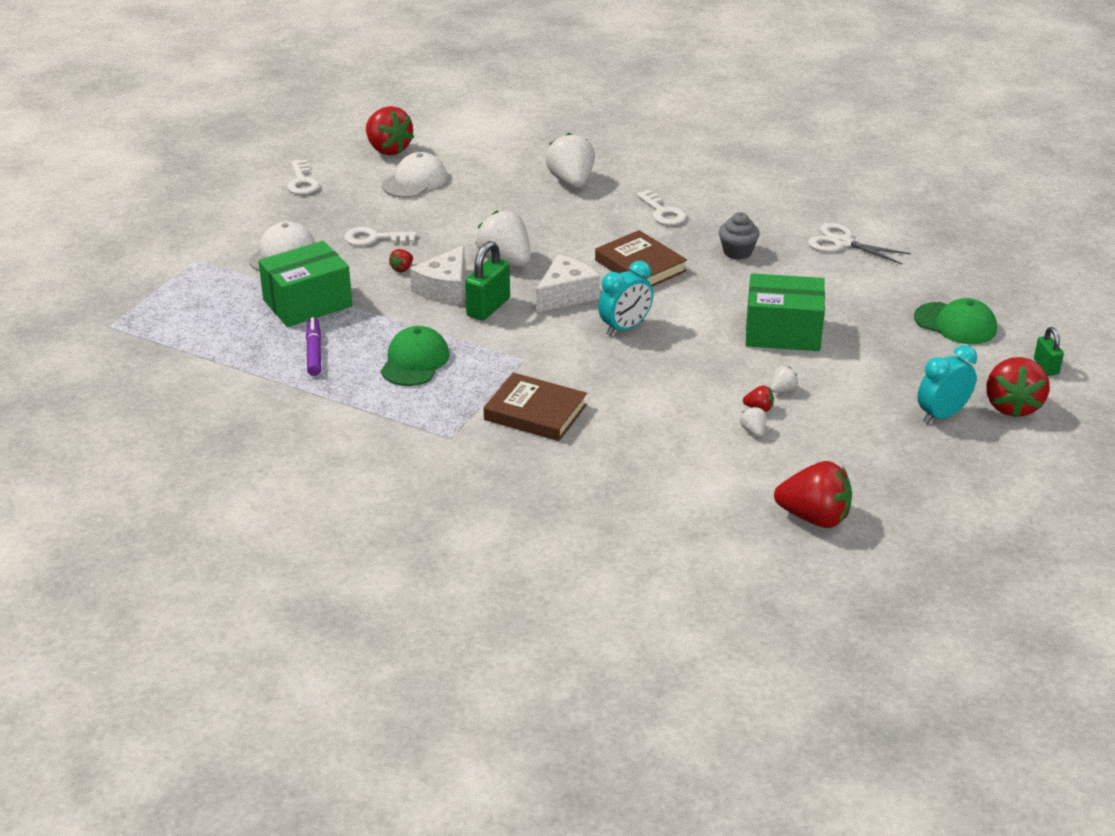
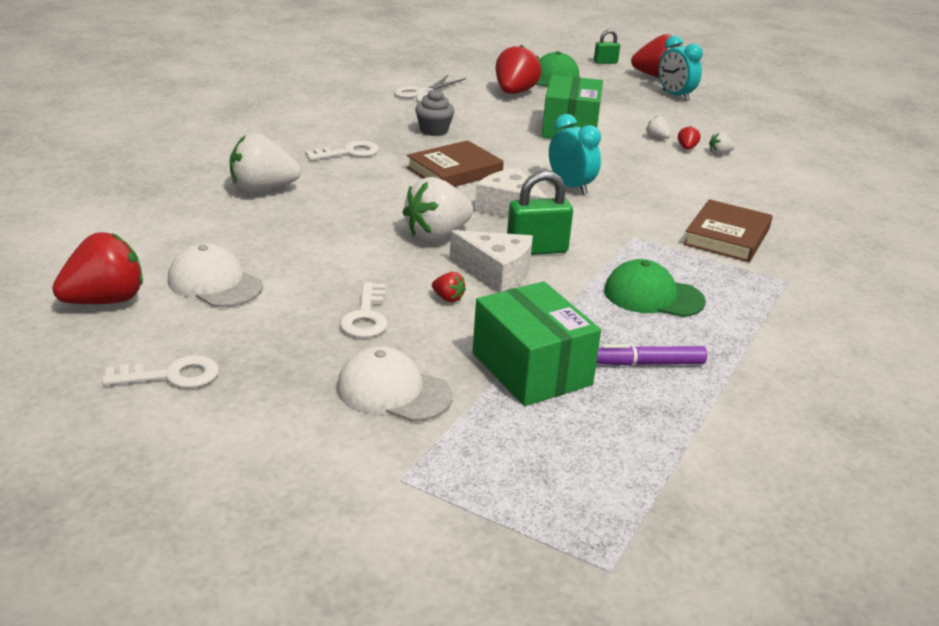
camera: 90 degrees left, 5 degrees down
(488, 307) = (536, 249): green padlock -> green padlock turned 45 degrees counterclockwise
(814, 517) = (821, 146): red strawberry -> red strawberry (514, 93)

